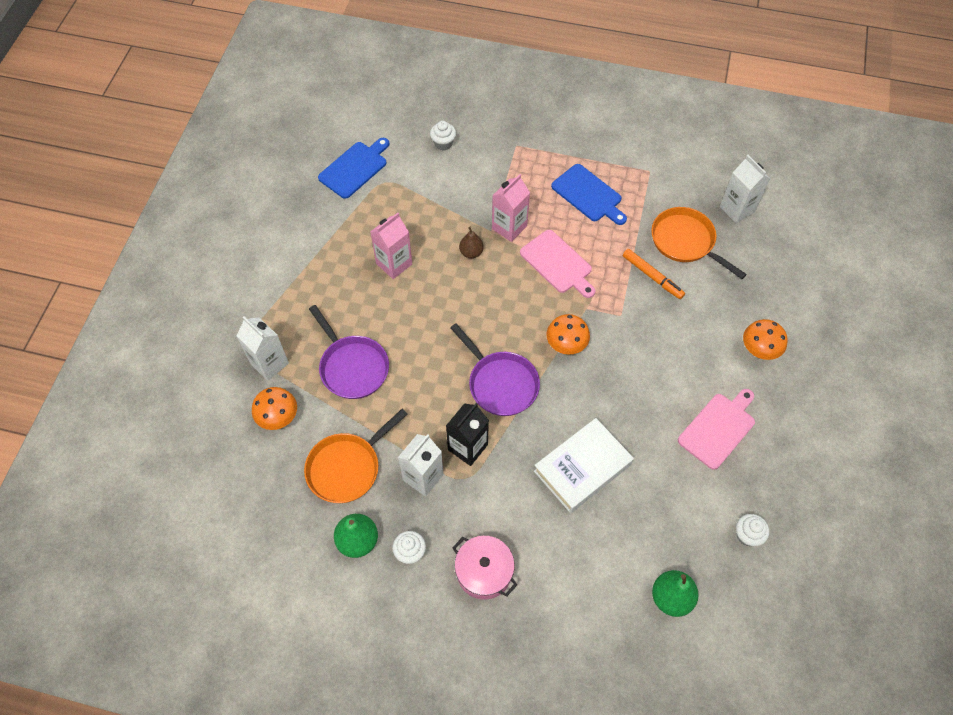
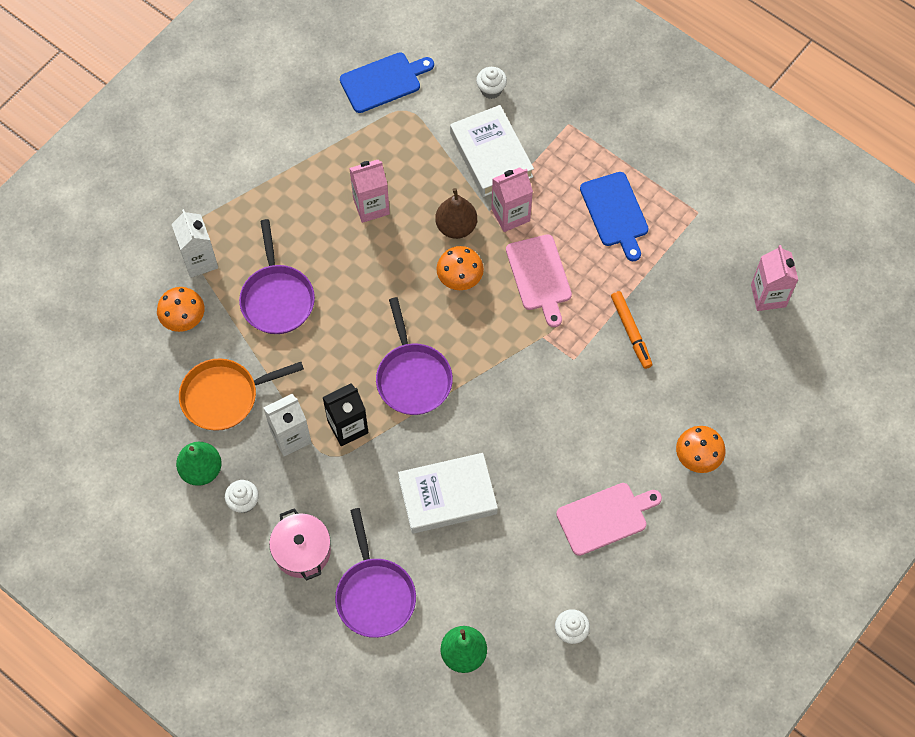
camera: 25 degrees right, 5 degrees up
(469, 189) = (491, 155): none -> white book
(471, 252) = (456, 226): brown pear -> brown pear, size x1.52
(566, 344) = (500, 365): orange mushroom -> orange mushroom (460, 277)
(567, 581) = (374, 594): none -> purple pan
(685, 242) = (689, 308): orange pan -> none
(737, 209) = (768, 295): white carton -> pink carton

